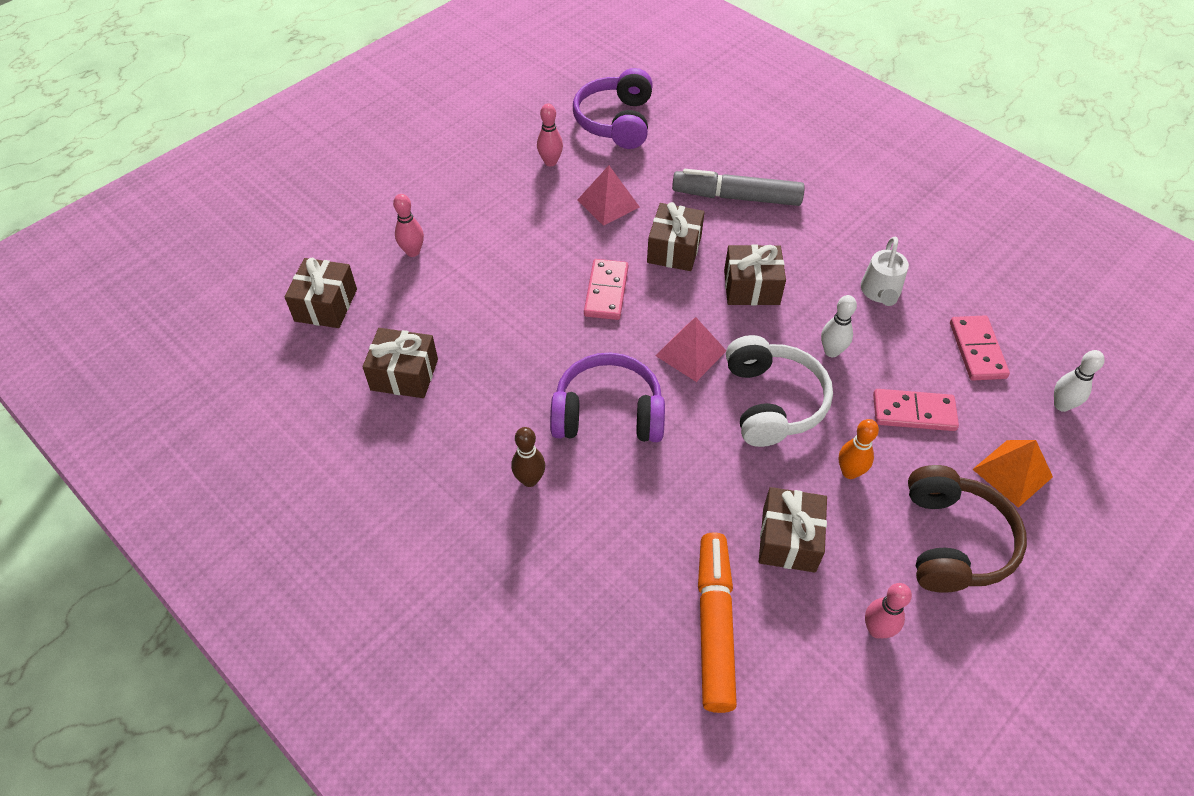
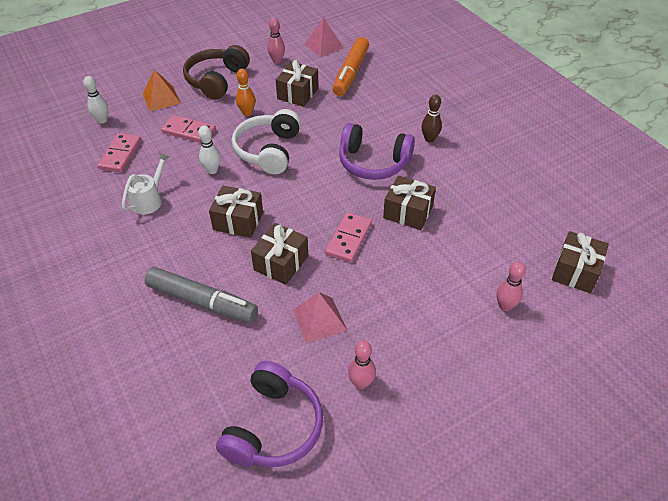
camera: 165 degrees left, 5 degrees down
(404, 374) = (508, 209): brown gift -> brown gift (408, 212)
(691, 353) = (305, 186): pink pyramid -> pink pyramid (324, 46)

